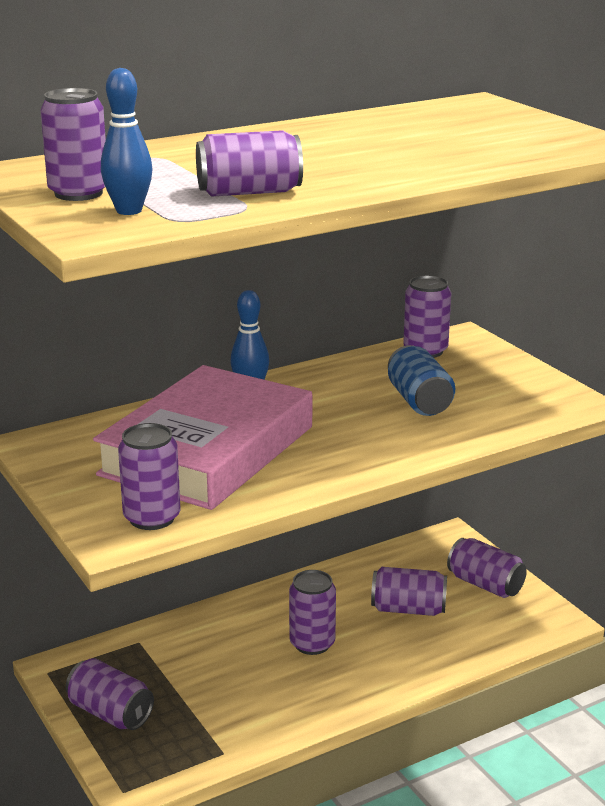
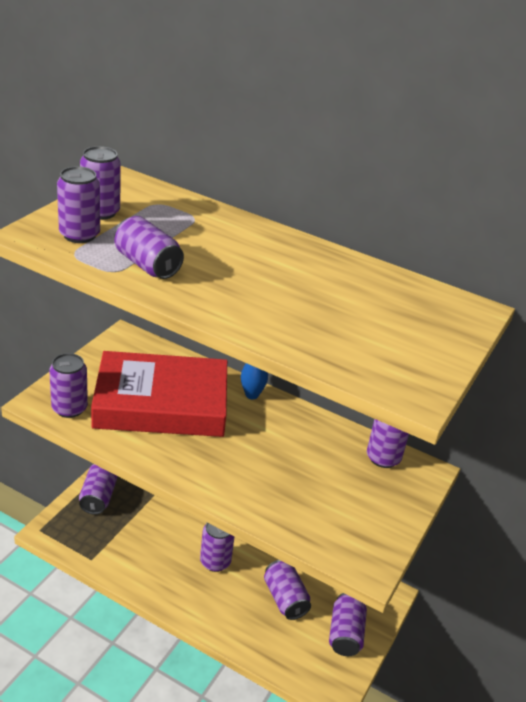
camera: 55 degrees right, 10 degrees up
(129, 211) = (79, 235): blue bowling pin -> purple can
(208, 450) = (161, 403): pink book -> red book
(419, 401) = (300, 477): blue can -> none

